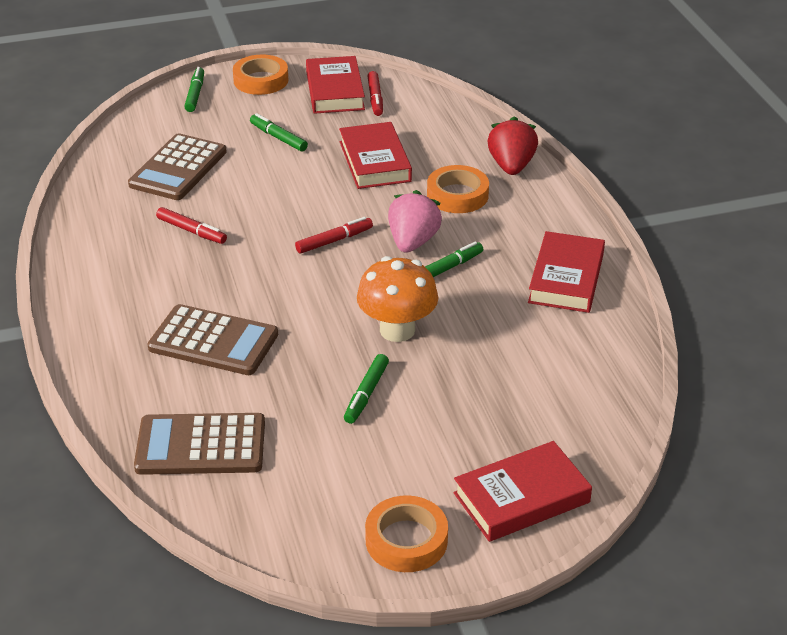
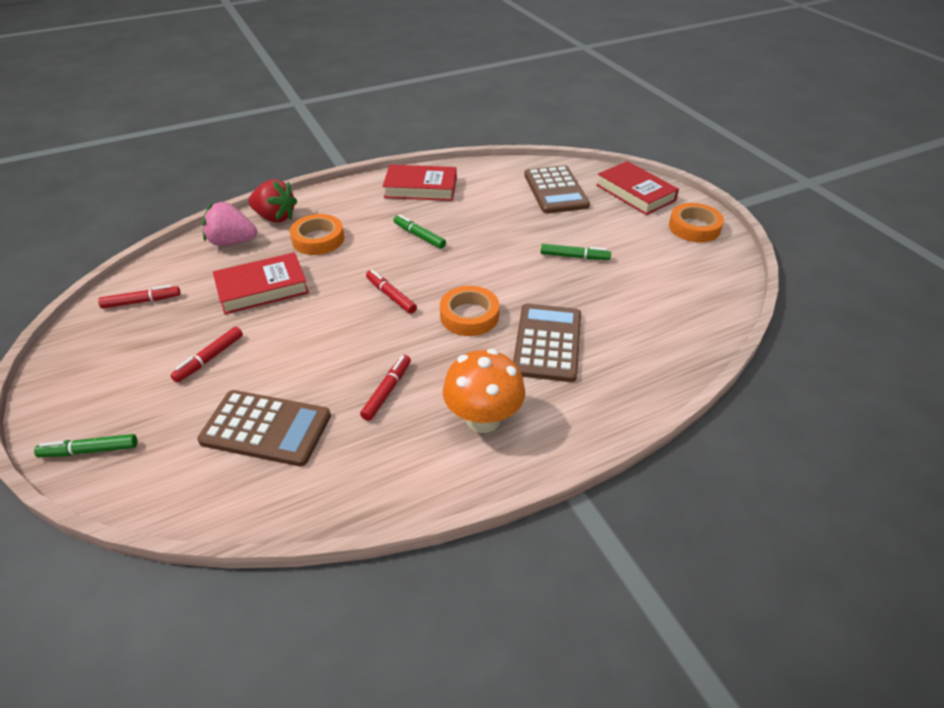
camera: 100 degrees left, 5 degrees up
(201, 445) = (668, 326): brown calculator -> brown calculator (555, 190)
(261, 80) = (72, 395): orange tape -> orange tape (469, 316)
(278, 138) = (209, 358): green marker -> red marker
(335, 91) = (117, 331): red book -> none
(397, 330) = (500, 251): orange mushroom -> orange mushroom (483, 419)
(412, 242) = (387, 255): pink strawberry -> pink strawberry (232, 242)
(511, 166) = (275, 217): red strawberry -> red strawberry turned 150 degrees counterclockwise

